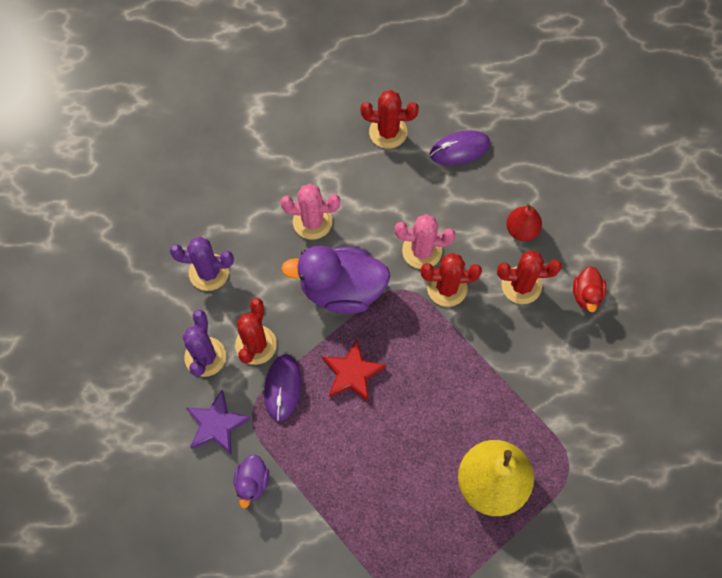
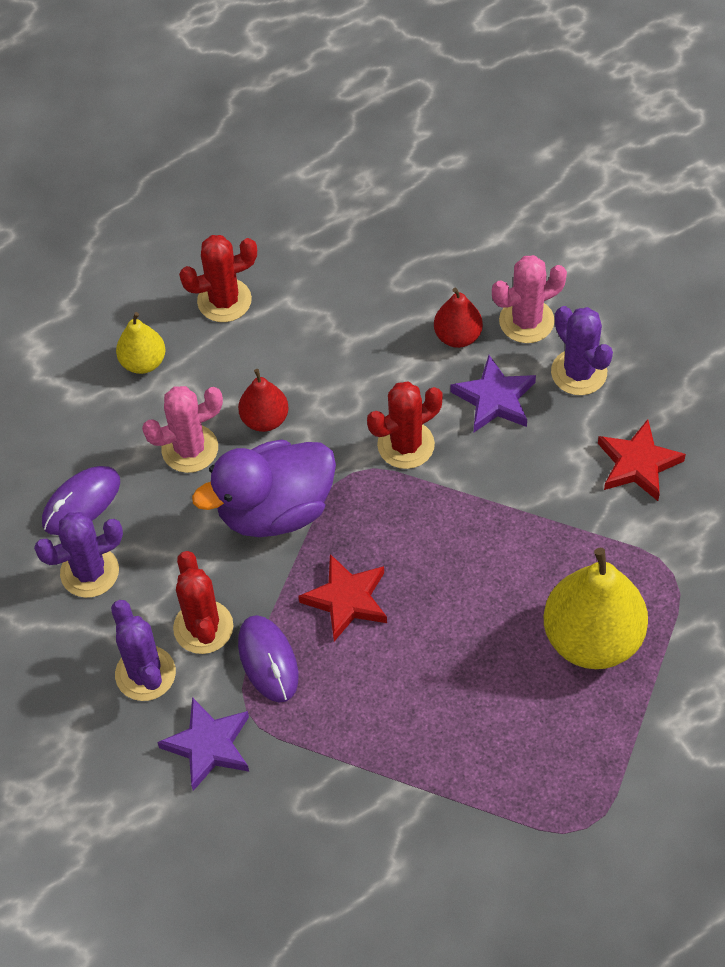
camera: 25 degrees left, 10 degrees down
(252, 482) = (296, 790): purple duck -> none
(316, 149) = (143, 362): none -> yellow pear
(369, 225) = (265, 419): none -> red pear
(422, 251) = (349, 417): pink cactus -> pink cactus (526, 321)
(459, 149) = (326, 279): purple mouse -> purple mouse (81, 502)
(521, 285) = (495, 399): red cactus -> purple star
(586, 295) = (579, 372): red duck -> purple cactus
(589, 379) = (638, 464): none -> red star

